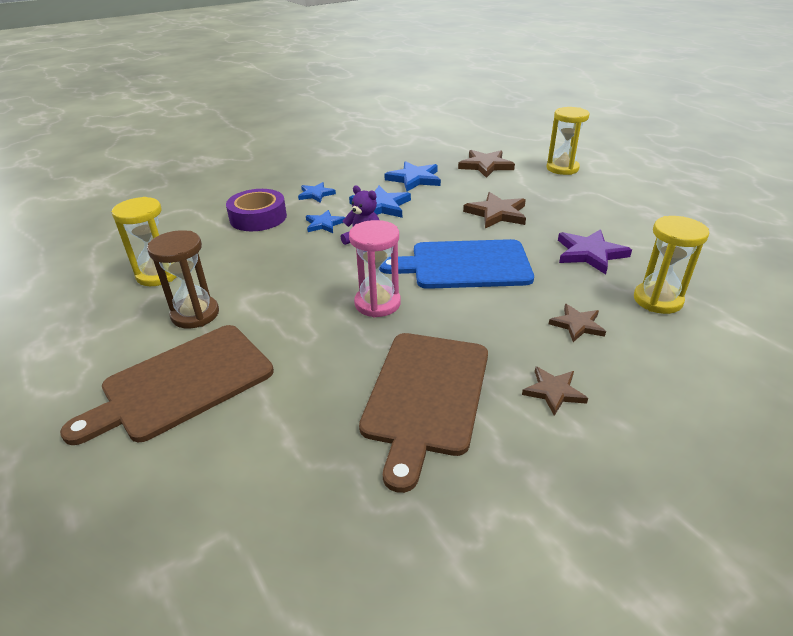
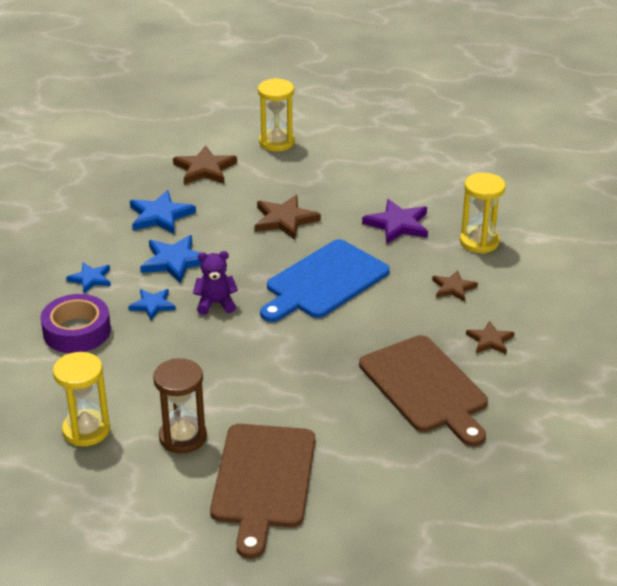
camera: 45 degrees left, 0 degrees up
(377, 303) = (306, 348): pink hourglass -> none

